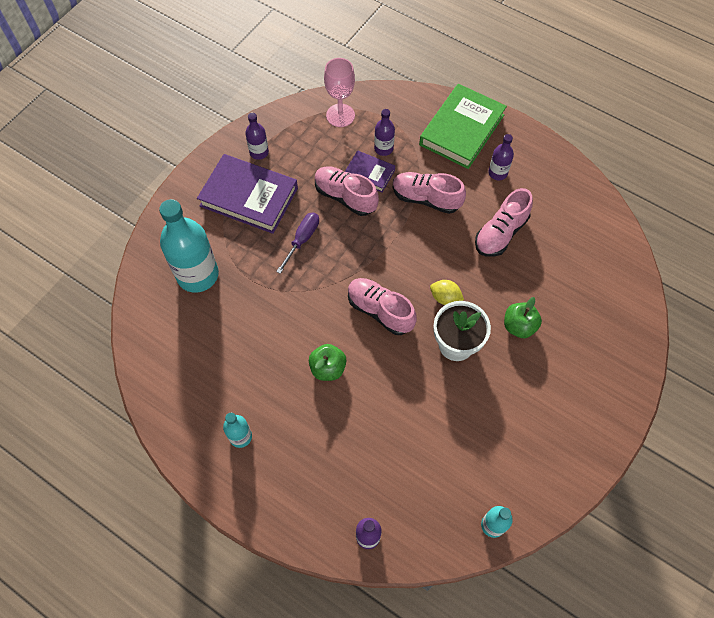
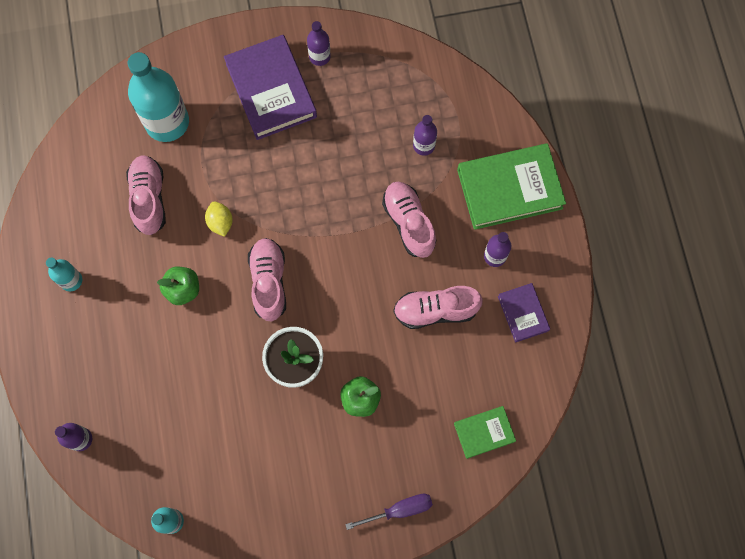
camera: 45 degrees right, 10 degrees up
(302, 239) = (274, 166): purple screwdriver -> purple screwdriver (400, 510)
(340, 115) = (421, 81): pink goblet -> none
(345, 197) = (346, 160): pink shoe -> pink shoe (149, 199)
(369, 173) = (388, 157): purple book -> purple book (523, 313)
(445, 298) = (329, 320): yellow lemon -> yellow lemon (220, 222)
(610, 275) = (484, 432): none -> green book

